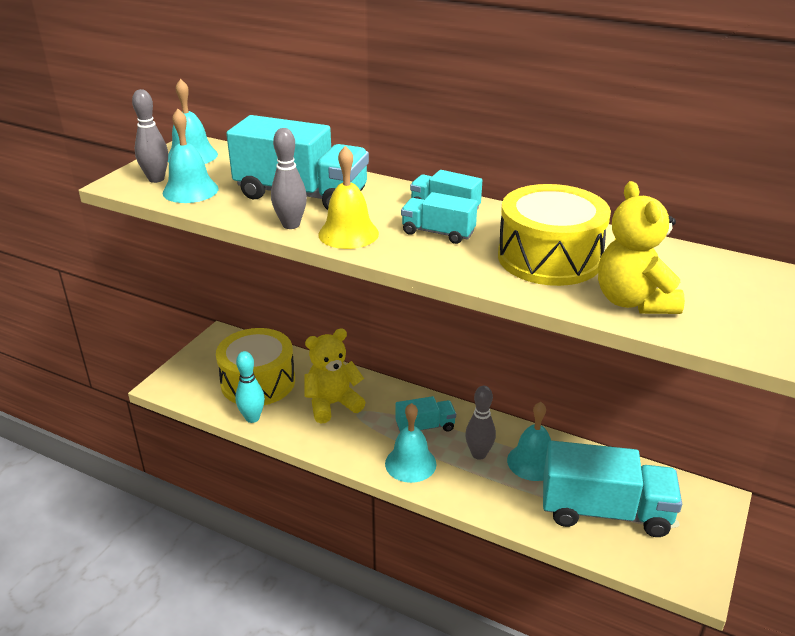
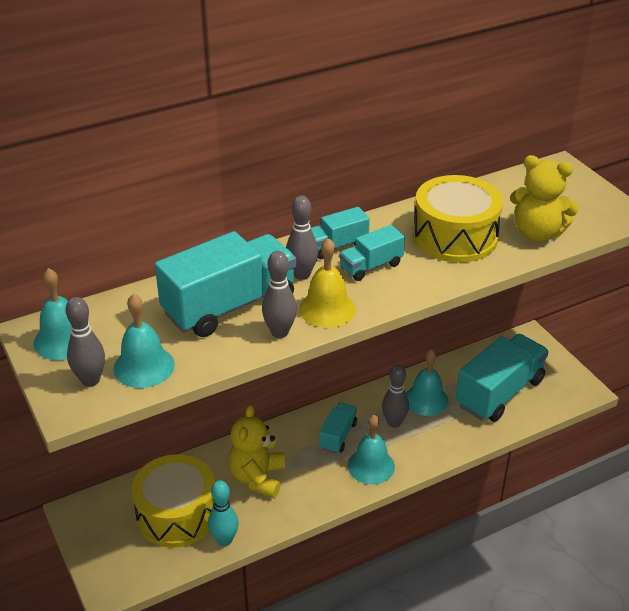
camera: 55 degrees left, 5 degrees up
(382, 208) = (302, 275): none -> grey bowling pin

